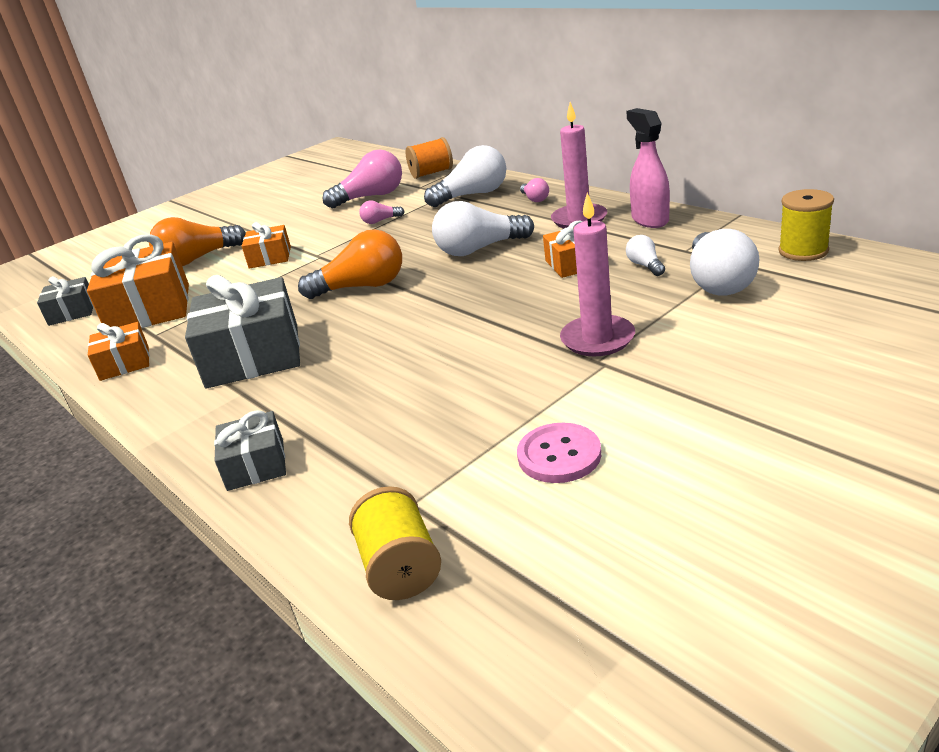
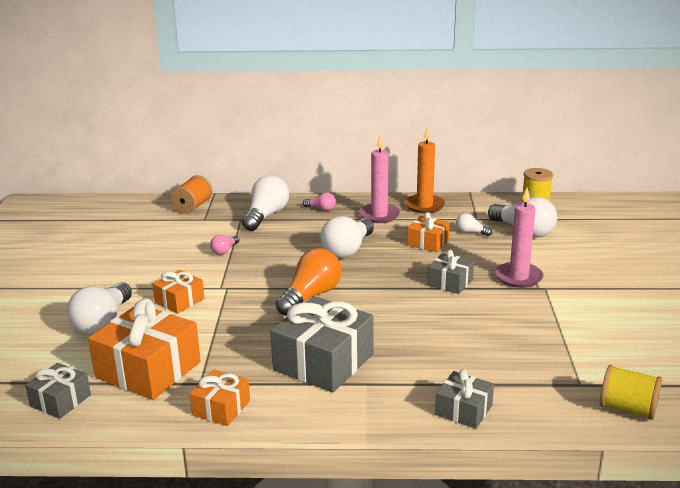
camera: 50 degrees left, 5 degrees down
(198, 259) = (103, 322): orange light bulb -> white light bulb
(371, 197) = (174, 235): pink light bulb -> none
(509, 318) = (450, 282): none -> grey gift
(559, 455) = (602, 334): pink button -> none
(649, 220) = (424, 206): pink spray bottle -> orange candle

